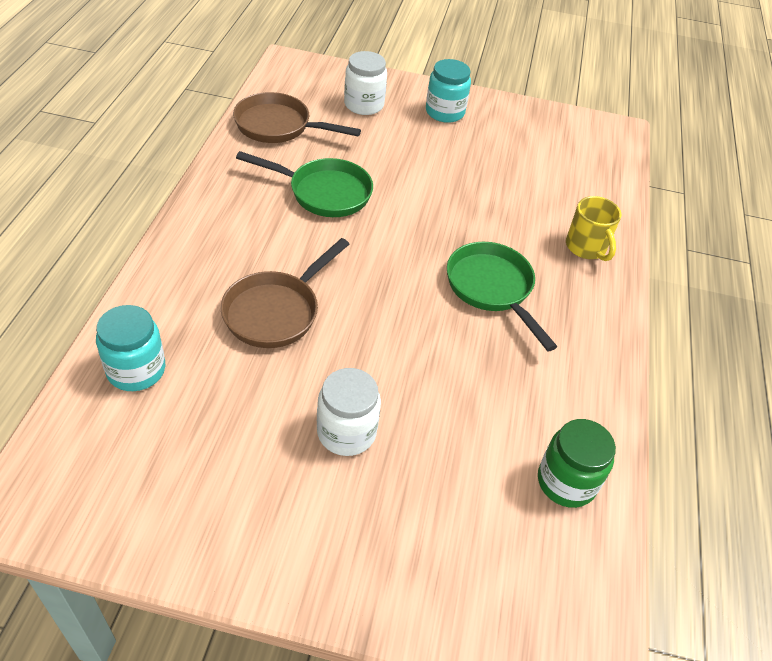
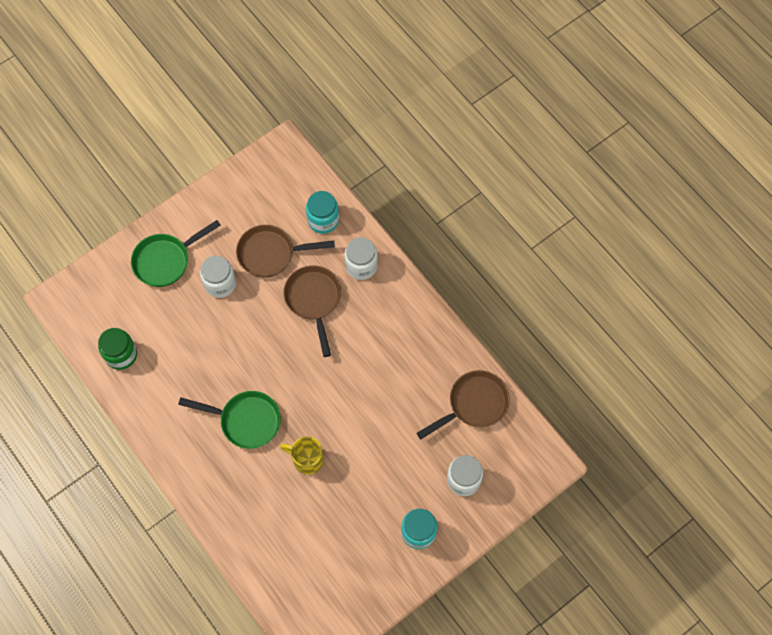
camera: 135 degrees right, 20 degrees up
(182, 290) = (361, 266): none -> white jar
(244, 400) = (271, 254): none -> brown pan
(324, 192) = (388, 387): green pan -> green pan (166, 260)
(586, 248) = (232, 505): yellow mug -> yellow mug (307, 459)

